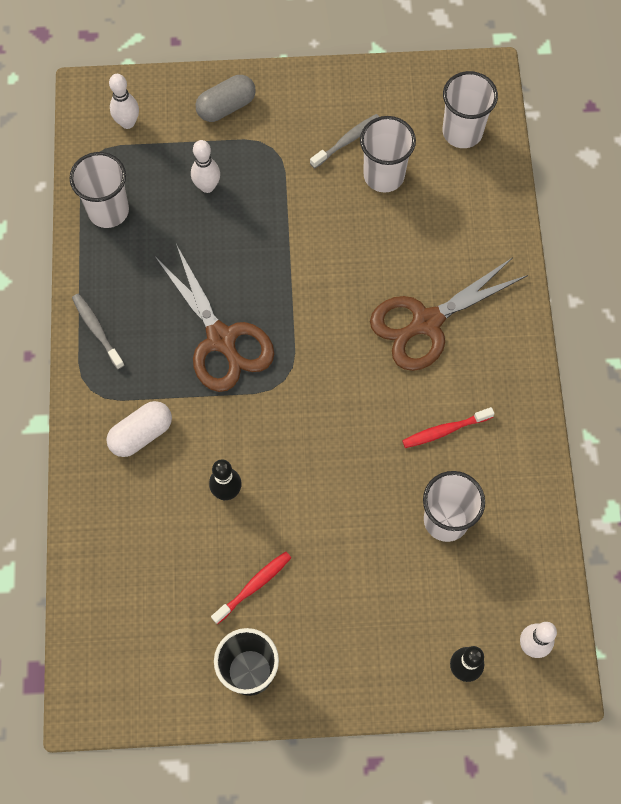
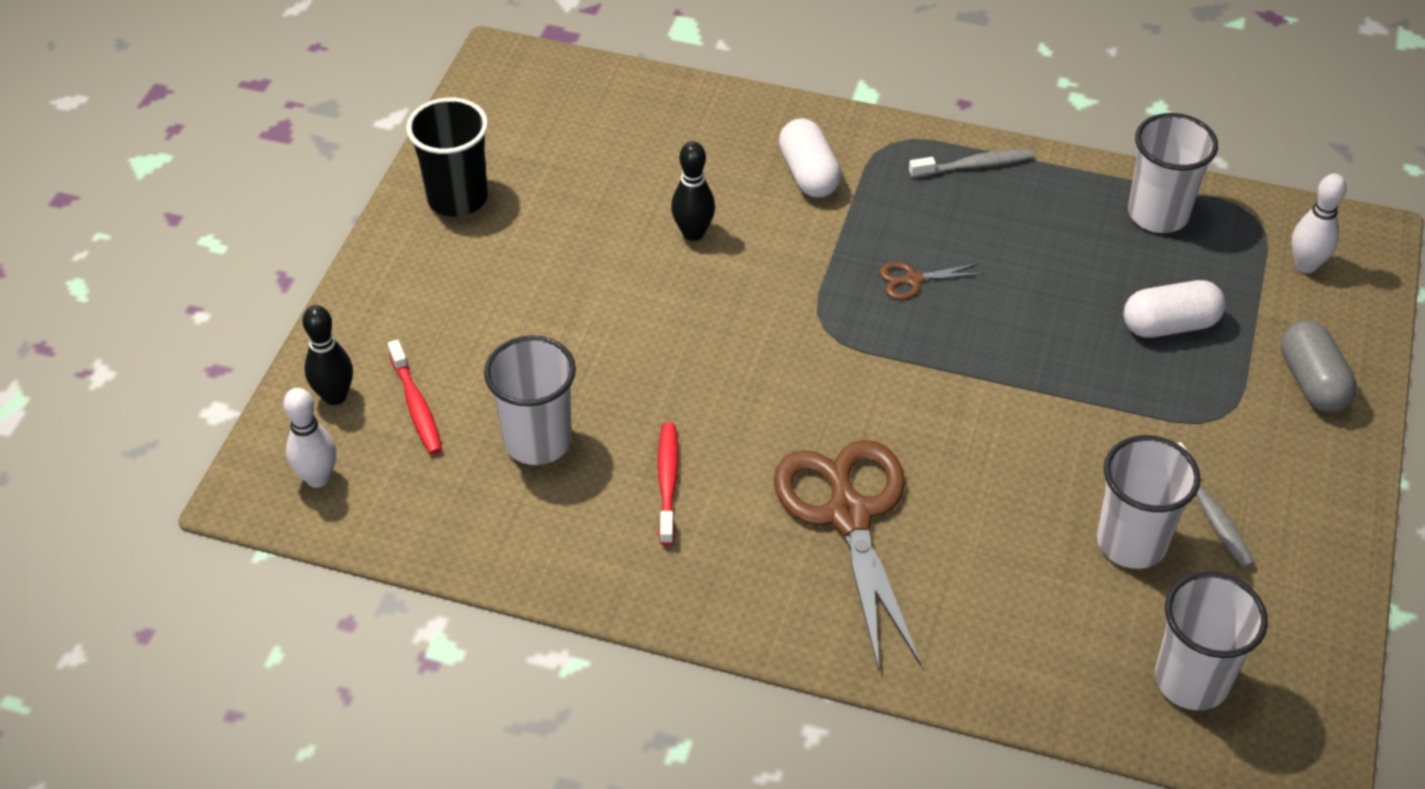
camera: 110 degrees right, 20 degrees down
(207, 186) = (1169, 325): white bowling pin -> white capsule
(221, 339) = (913, 280): brown scissors -> brown scissors, size x0.42
(254, 586) = (557, 227): red toothbrush -> red toothbrush (416, 406)

